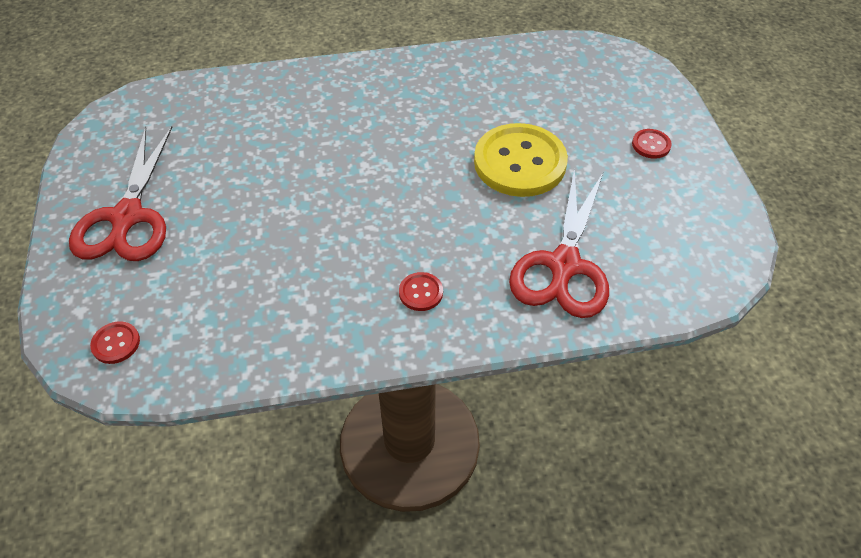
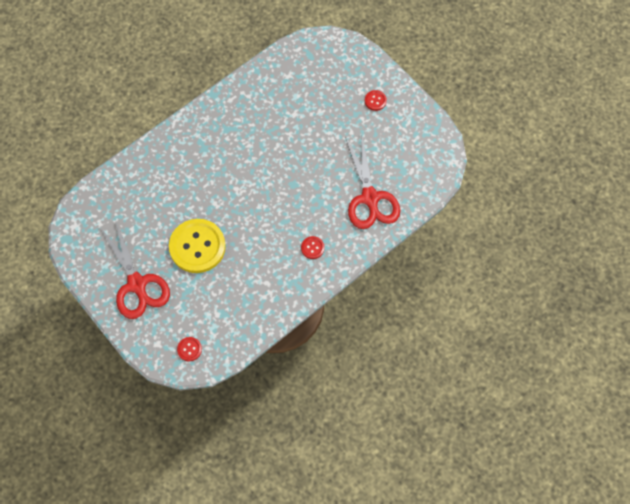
camera: 30 degrees left, 15 degrees up
(520, 162) = (315, 146): yellow button -> yellow button (197, 247)

